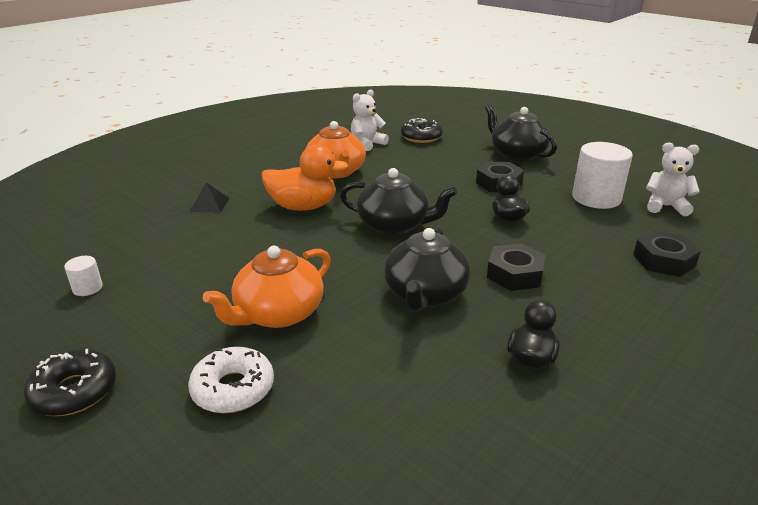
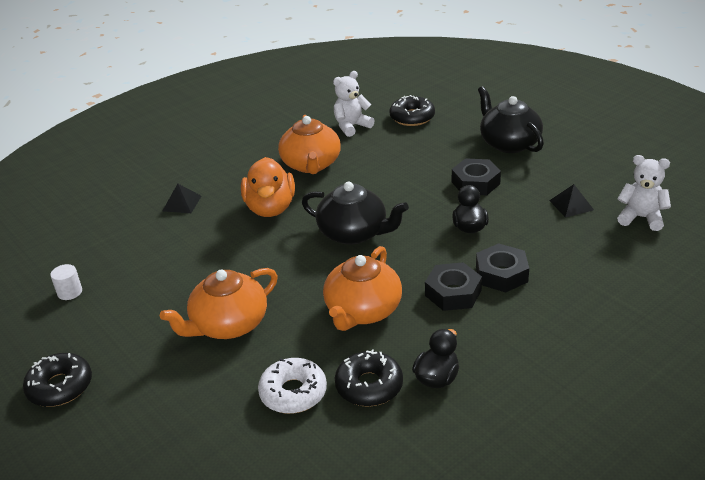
camera: 10 degrees right, 5 degrees up
(233, 389) = (182, 391): white donut -> white donut (293, 393)
(303, 207) = (270, 208): orange duck -> orange duck turned 75 degrees clockwise
(425, 294) = (363, 311): black teapot -> orange teapot
(457, 370) = (369, 386): none -> black donut
(596, 198) = (571, 205): white cylinder -> black pyramid
(663, 260) = (606, 283): black nut -> black nut (501, 274)

